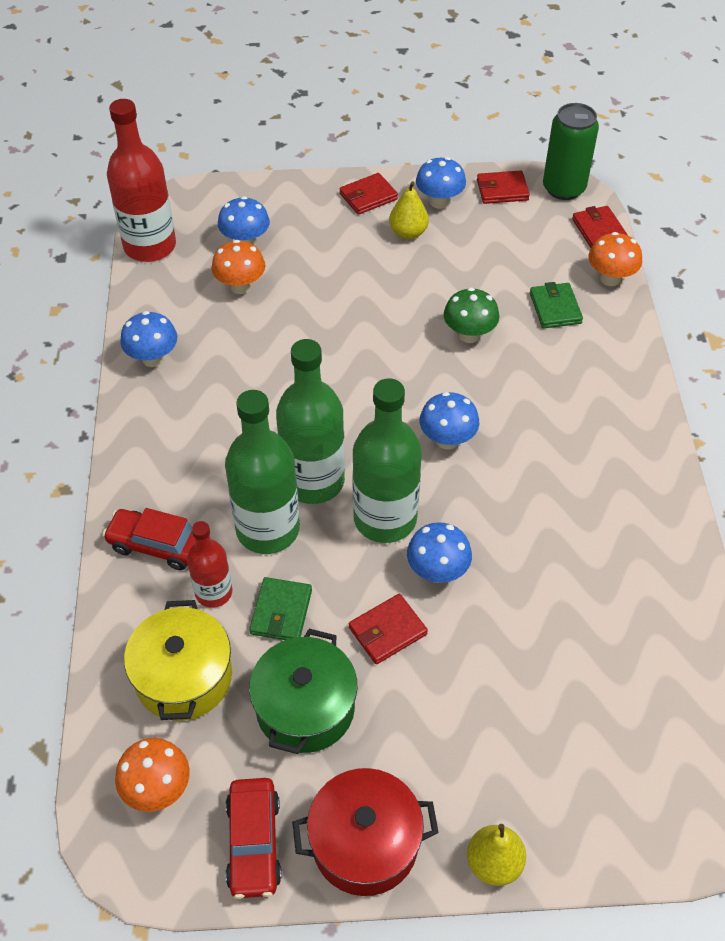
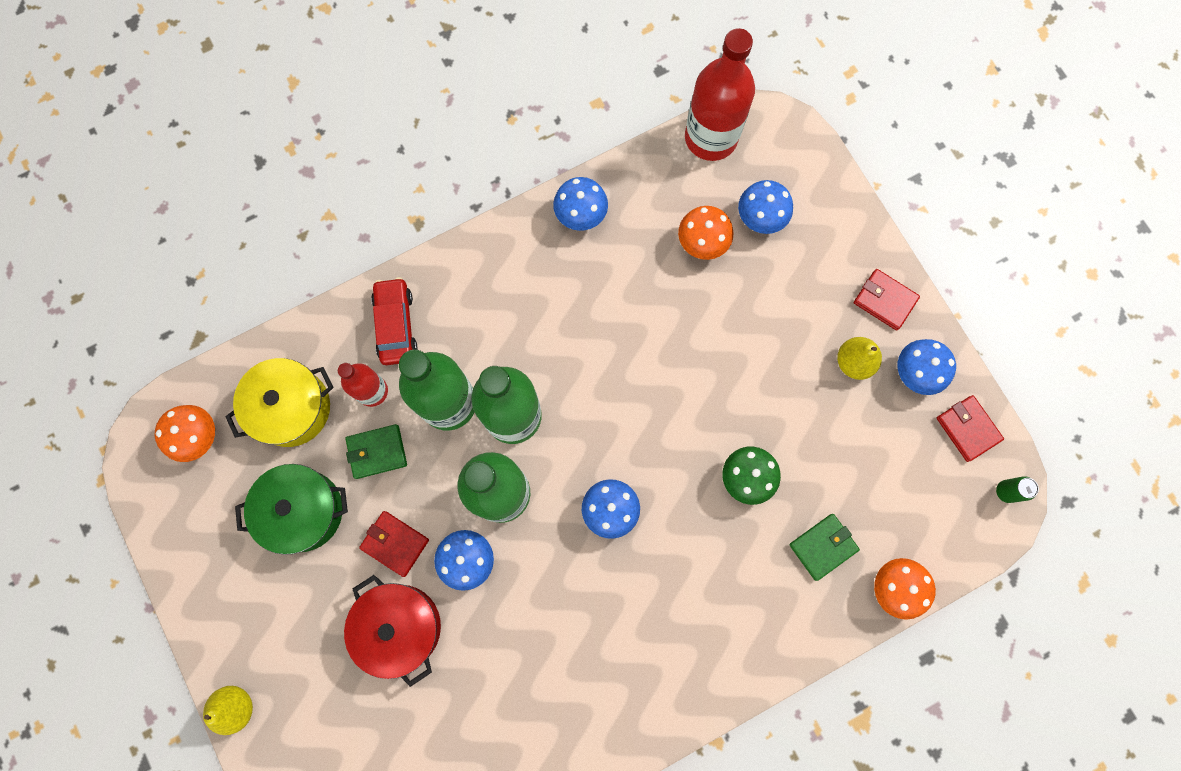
camera: 65 degrees right, 25 degrees up
(254, 843) = (186, 525): red car -> none
(365, 843) = (215, 605): red pot -> red pot (399, 627)
(563, 188) = (1006, 491): green can -> green can, size x0.46
(599, 230) = (960, 551): red wallet -> none

